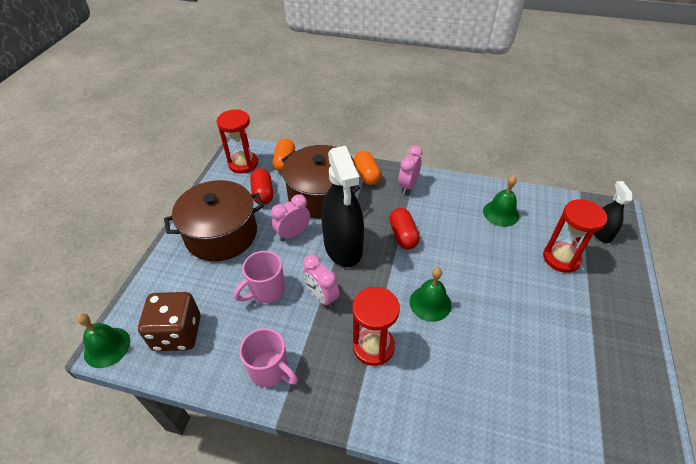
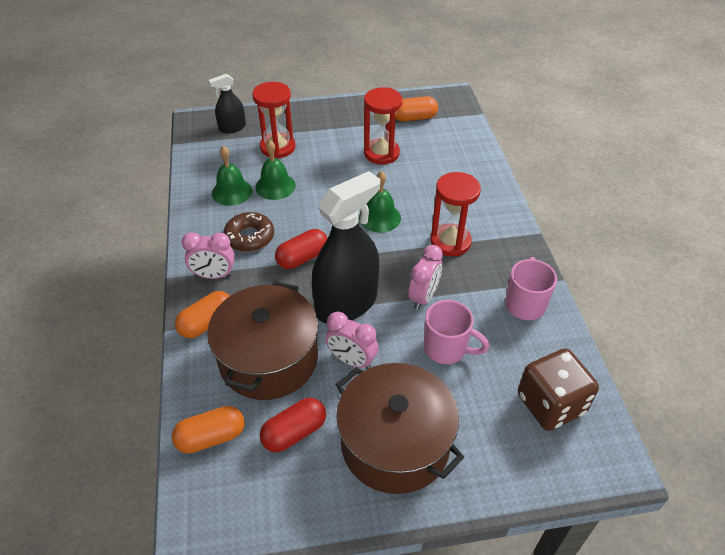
camera: 115 degrees left, 0 degrees up
(107, 347) = (617, 466): green bell -> green bell (275, 186)
(243, 164) = (235, 500): red hourglass -> red hourglass (381, 153)
(440, 211) = (249, 237): none -> brown donut
(604, 410) = (414, 118): none -> orange capsule

